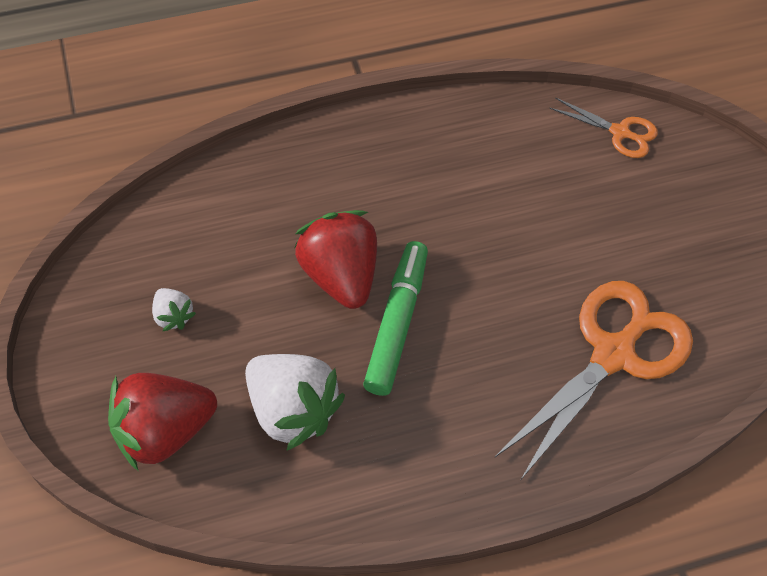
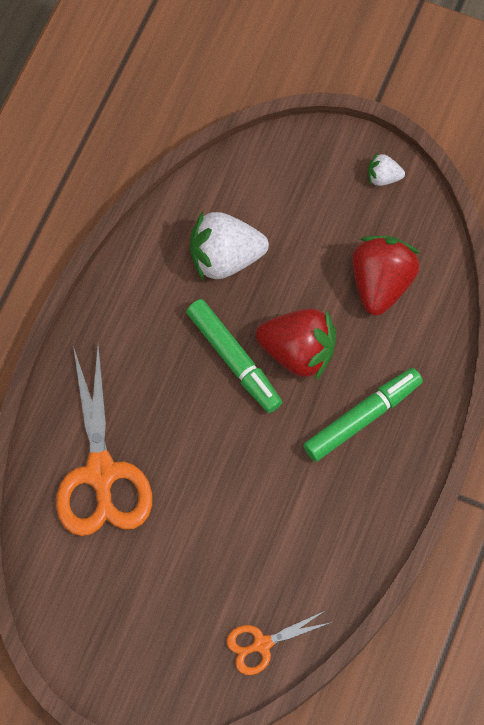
camera: 130 degrees right, 10 degrees up
(164, 431) = (270, 182): red strawberry -> red strawberry (381, 283)
(173, 316) = (348, 234): white strawberry -> white strawberry (383, 177)
(361, 186) = (361, 418): none -> green marker

